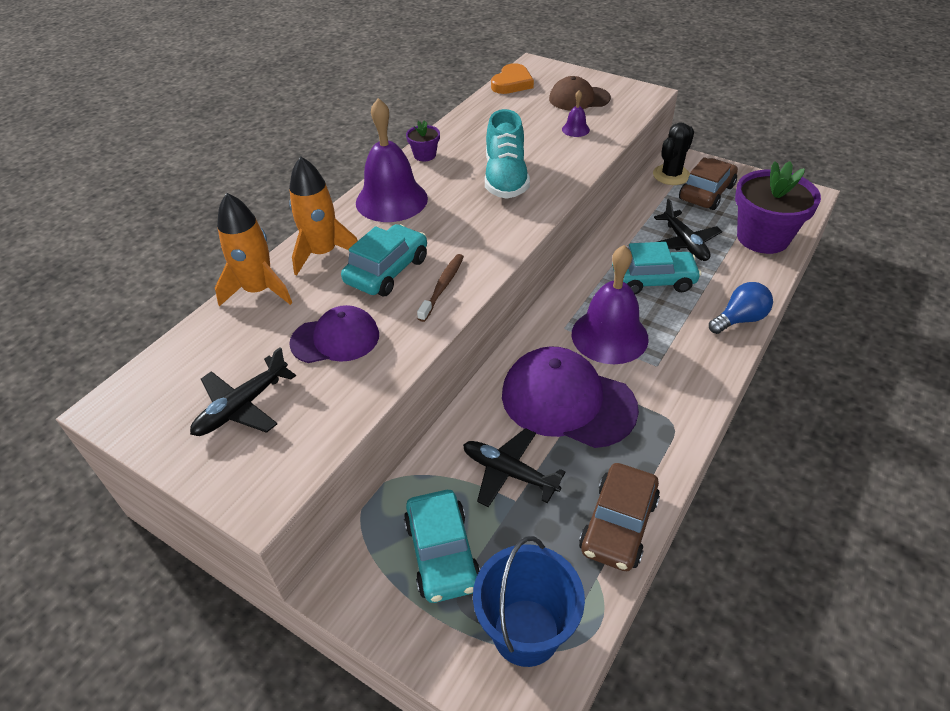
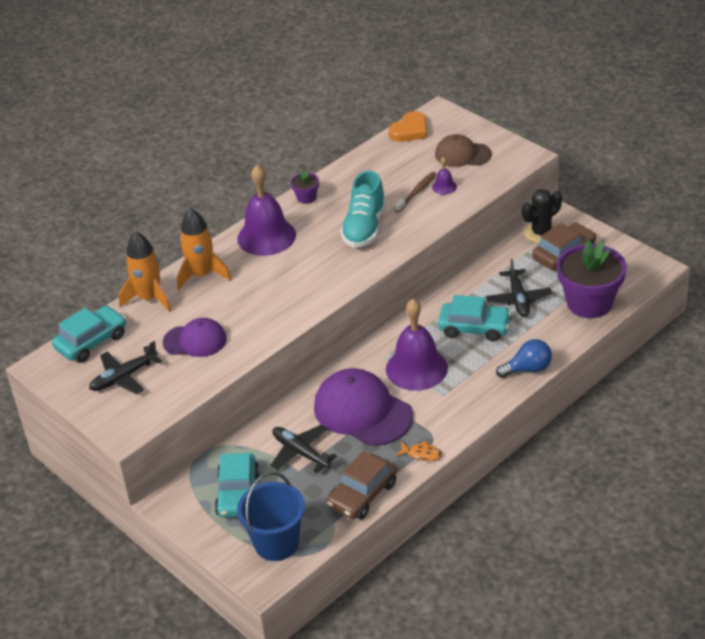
camera: 15 degrees right, 5 degrees down
(387, 270) = (245, 295): turquoise car -> turquoise car (91, 342)
(442, 287) = (282, 313): brown toothbrush -> brown toothbrush (416, 192)
(669, 449) = (421, 454): none -> orange fish

